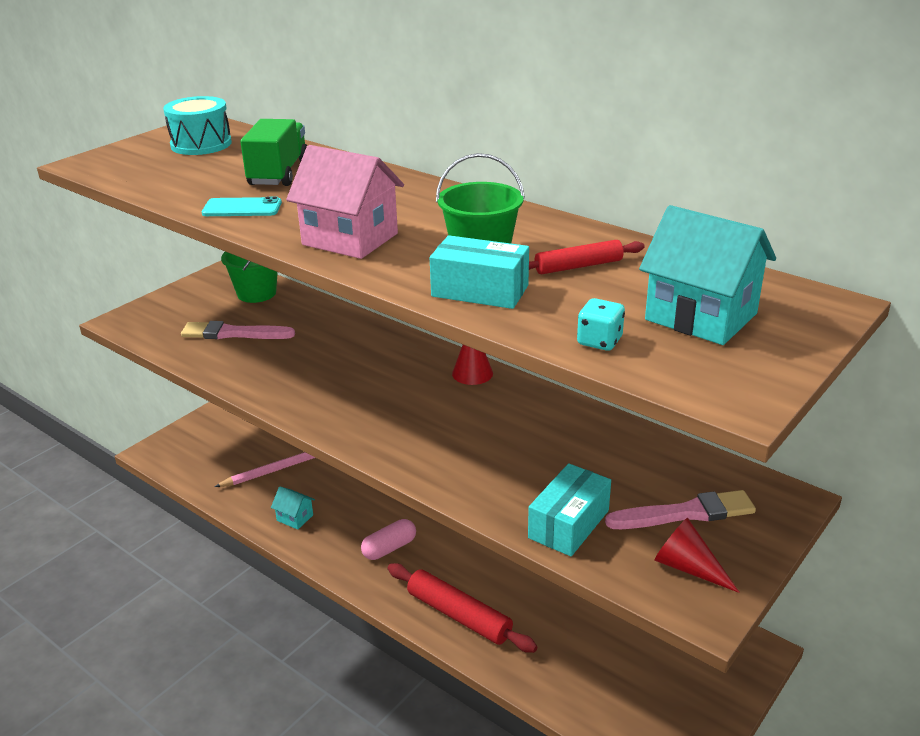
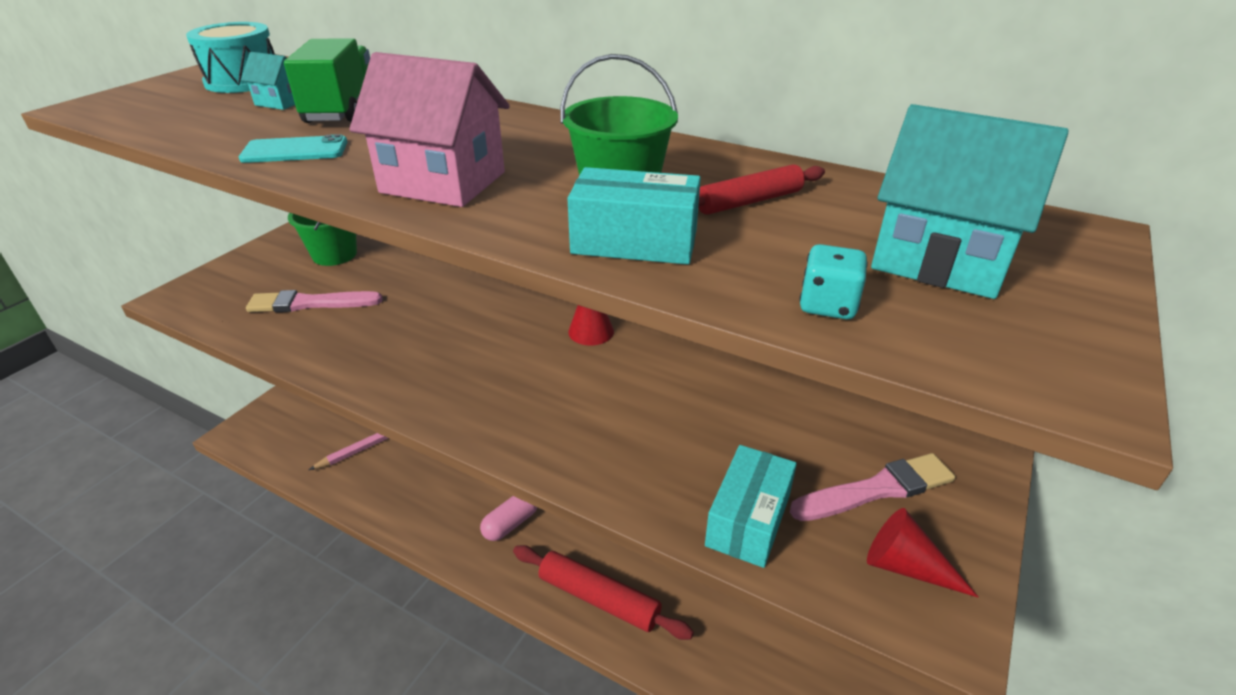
camera: 10 degrees left, 5 degrees up
(295, 518) = (402, 497): turquoise house -> turquoise house (281, 102)

